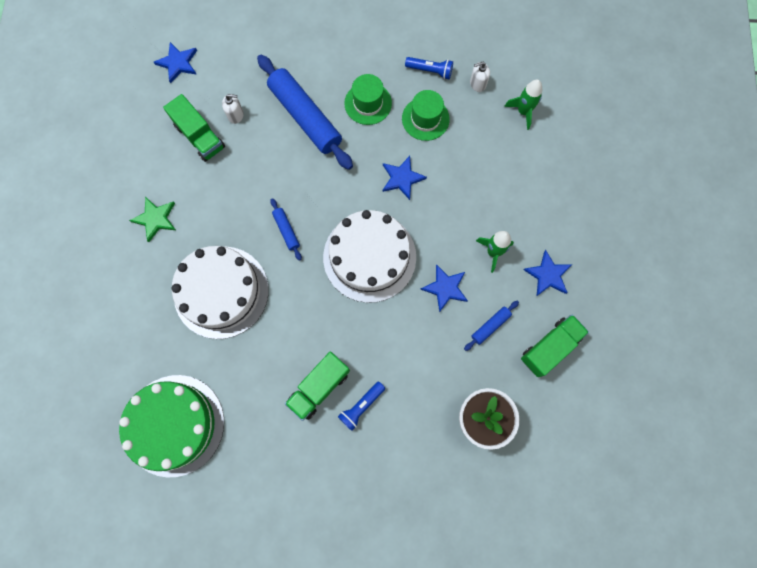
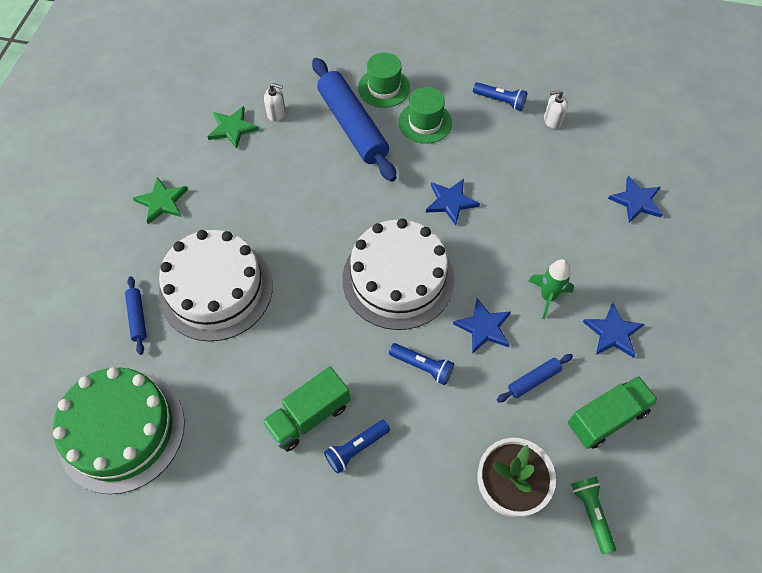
camera: 10 degrees right, 15 degrees down
(178, 63) = (227, 57): blue star -> blue star (636, 201)
(200, 136) = (232, 128): green truck -> green star
(286, 231) = (306, 236): blue rolling pin -> blue rolling pin (137, 317)
(401, 330) = (422, 366): none -> blue flashlight
(425, 119) = (487, 146): green hat -> green hat (384, 88)
(523, 112) = (601, 155): green rocket -> none
(546, 425) = (591, 514): none -> green flashlight

